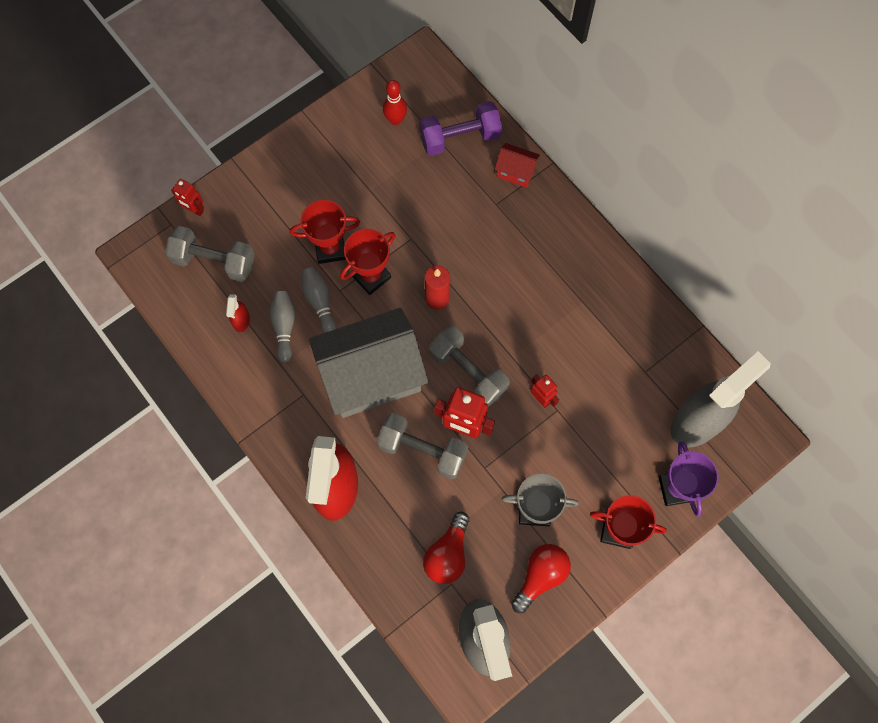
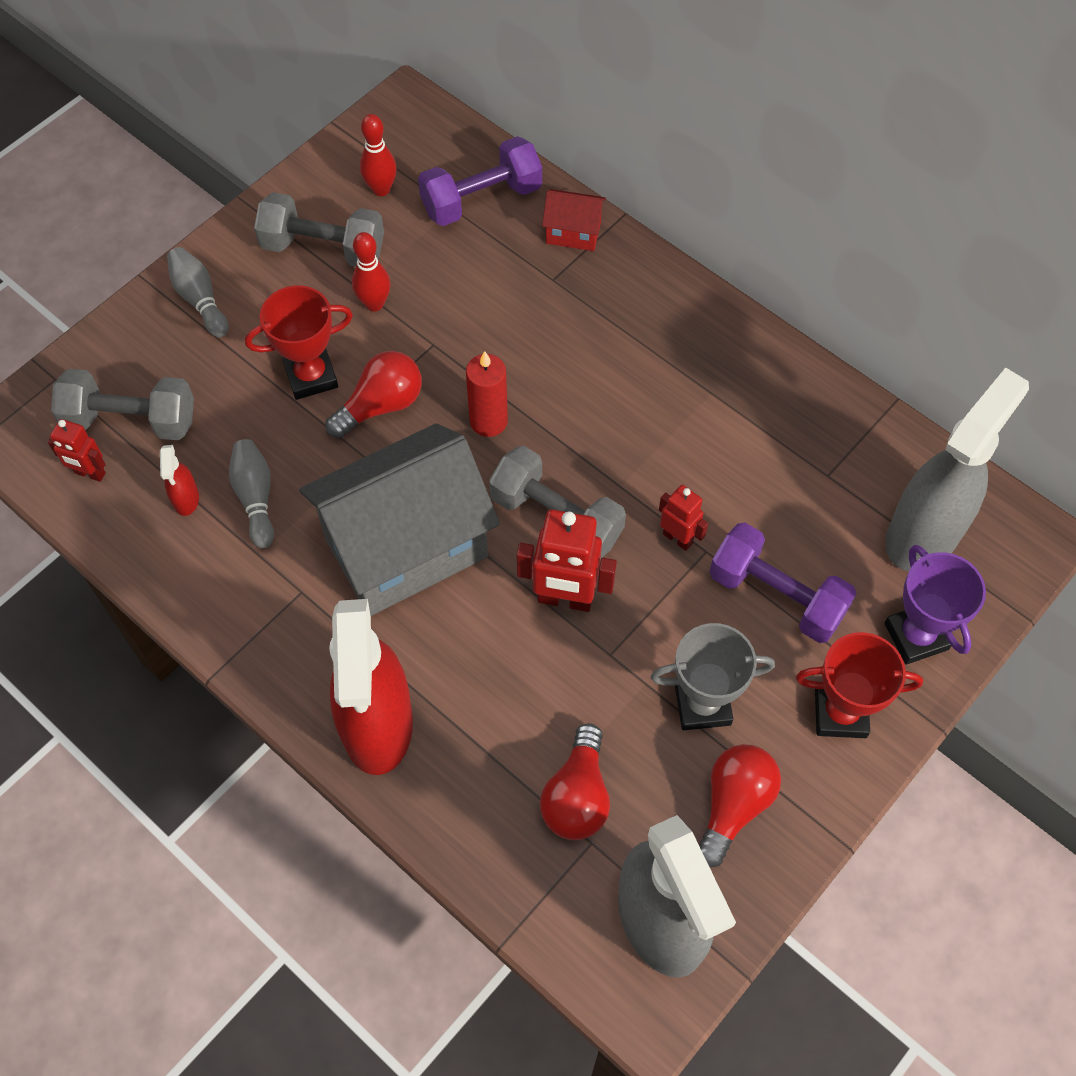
camera: 10 degrees left, 10 degrees down
(194, 210) = (90, 353): red robot -> red robot (90, 473)
(320, 302) = (307, 454): grey bowling pin -> grey bowling pin (200, 299)
(371, 276) = (381, 406): red trophy -> red light bulb
(378, 203) = (374, 304): none -> red bowling pin
(422, 450) = (507, 644): grey dumbbell -> grey dumbbell (323, 248)
(595, 447) = (776, 596): none -> purple dumbbell

